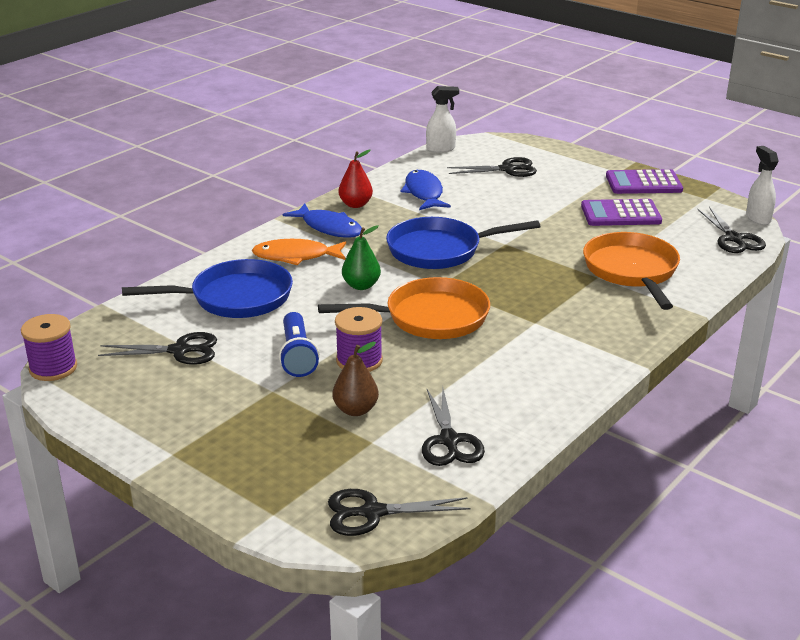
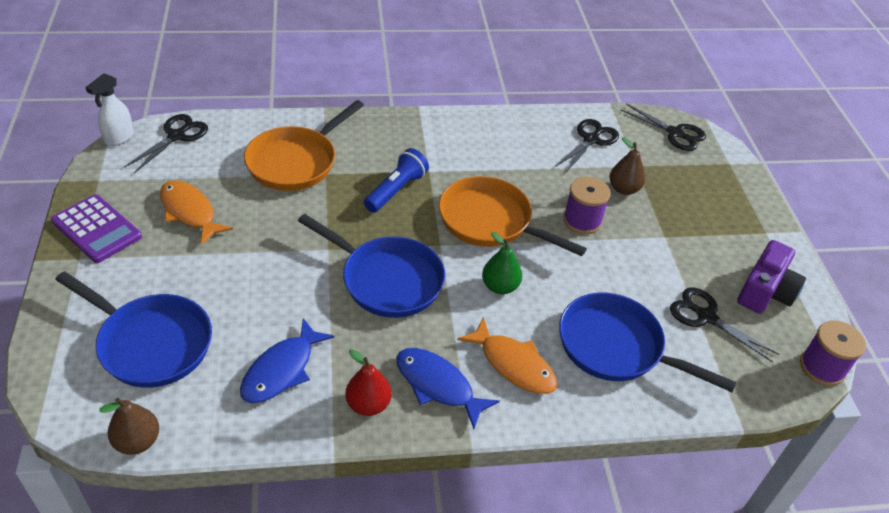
camera: 140 degrees left, 15 degrees up
(138, 398) = (765, 291): none -> purple camera
(297, 356) = (620, 252): blue flashlight -> blue flashlight (396, 190)
(329, 227) = (438, 385): blue fish -> blue fish turned 45 degrees counterclockwise
(441, 149) = (137, 441): white spray bottle -> brown pear
(507, 169) = (150, 343): black scissors -> blue pan
(620, 214) = (190, 212): purple calculator -> orange fish

